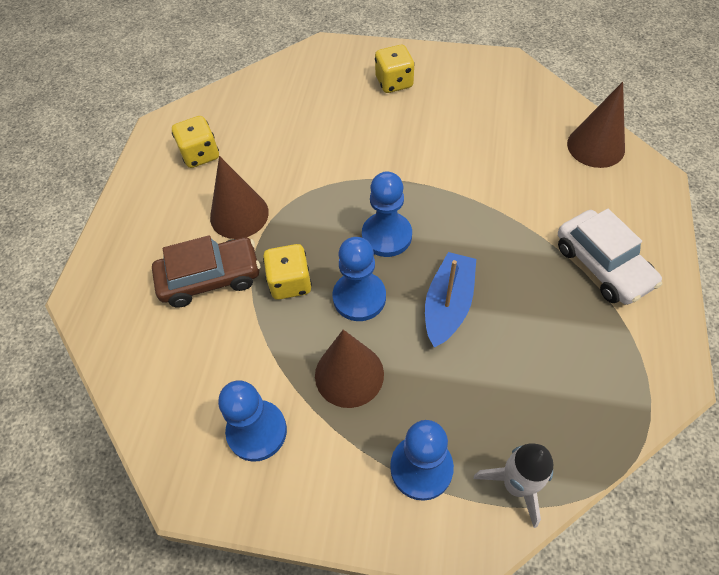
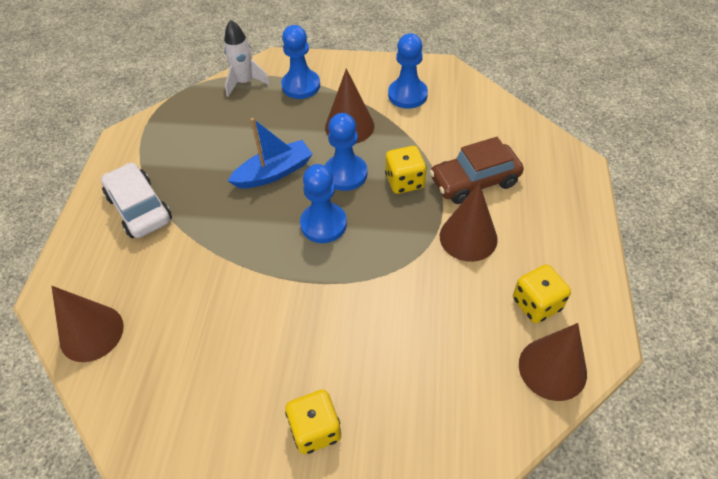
camera: 175 degrees right, 5 degrees down
(209, 111) = (552, 368): none -> brown cone
(448, 305) = (274, 172): blue boat -> blue boat turned 135 degrees counterclockwise

